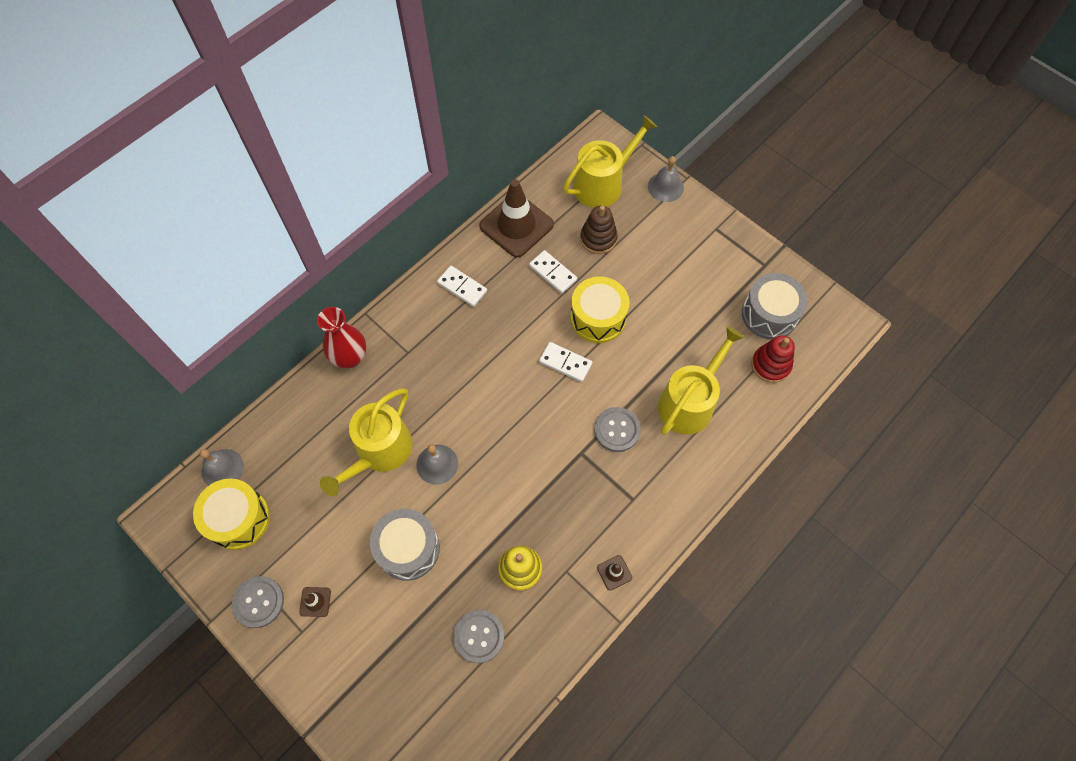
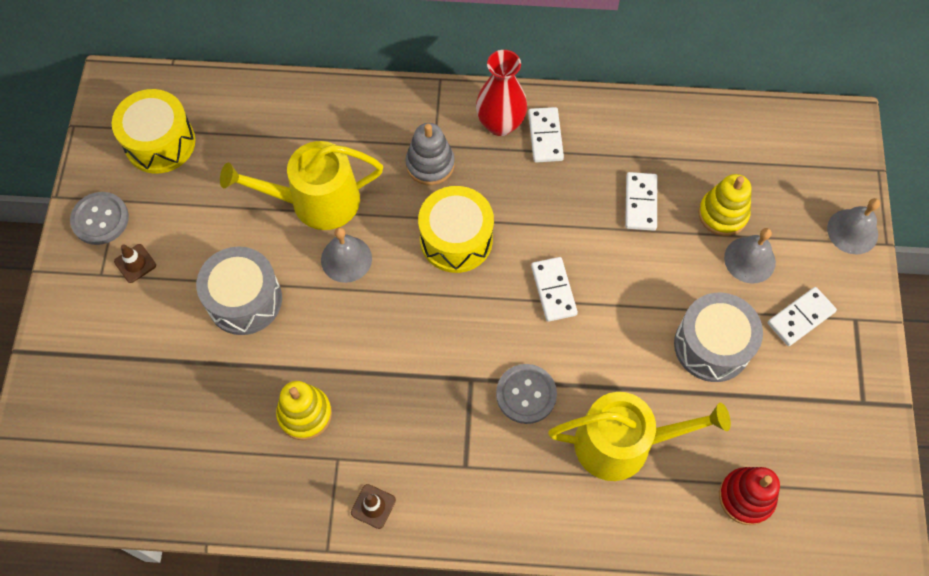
camera: 50 degrees right, 0 degrees up
(222, 468) = (194, 93): grey bell -> grey bell (749, 260)
(350, 357) = (385, 103): red vase -> red vase (500, 124)
(418, 365) = (430, 164): none -> grey stacking toy
(479, 636) = (210, 427): grey button -> none
(516, 225) = (660, 129): brown traffic cone -> none
(598, 238) = (722, 214): brown stacking toy -> yellow stacking toy
(598, 318) = (632, 282): yellow drum -> yellow drum (456, 239)
(603, 184) = (791, 169): yellow watering can -> none
(692, 253) = (800, 317): none -> white domino
(769, 314) = (806, 451): grey drum -> grey drum (712, 345)

